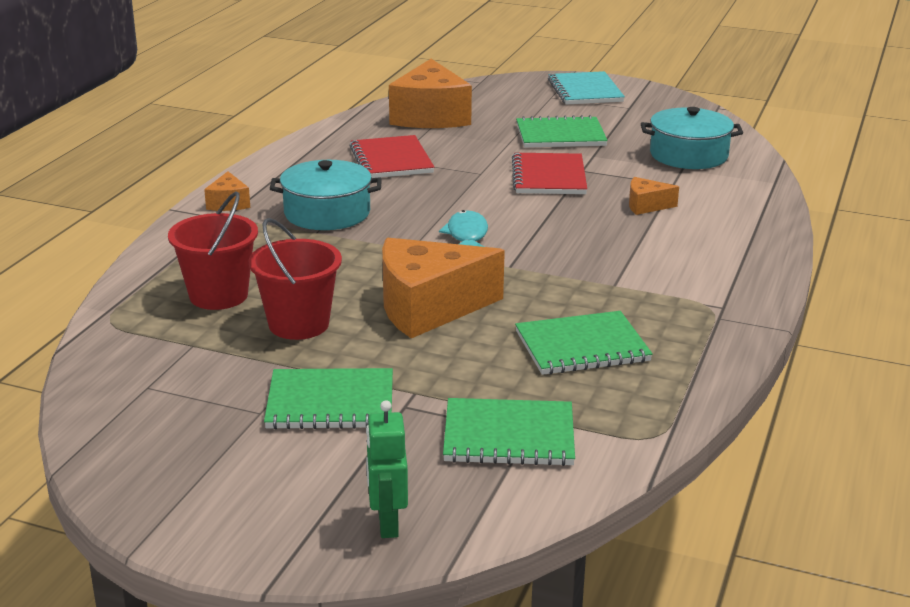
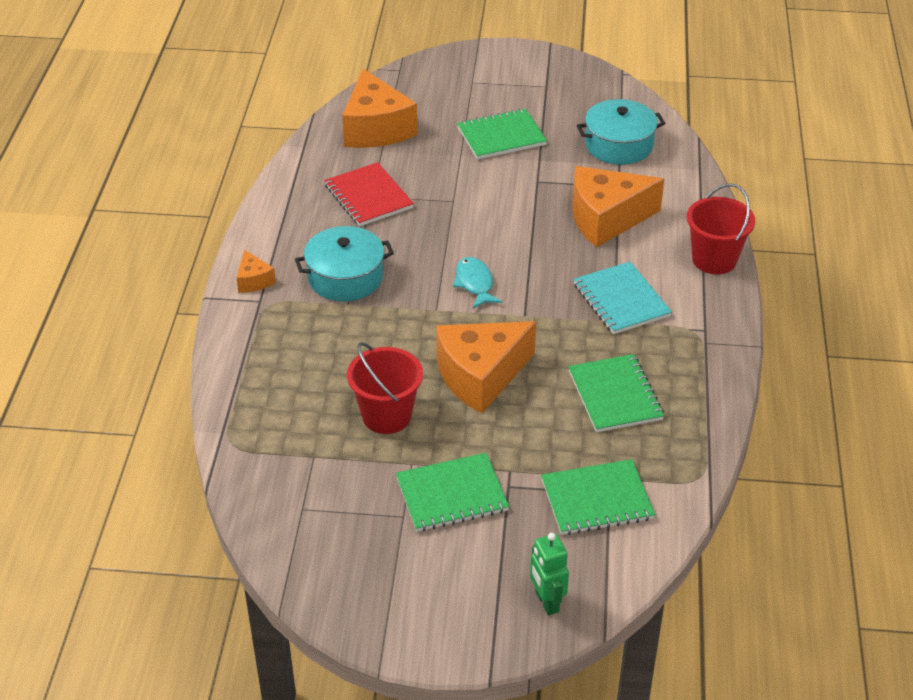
camera: 15 degrees left, 15 degrees up
(218, 295) = (305, 396): red bucket -> red bucket (714, 260)
(549, 177) = (513, 195): red notebook -> none
(582, 346) = (615, 395): green notebook -> green notebook turned 75 degrees counterclockwise
(585, 91) = (499, 68): turquoise notebook -> turquoise notebook (621, 300)
(646, 206) = (606, 219): orange cheese -> orange cheese, size x2.17

